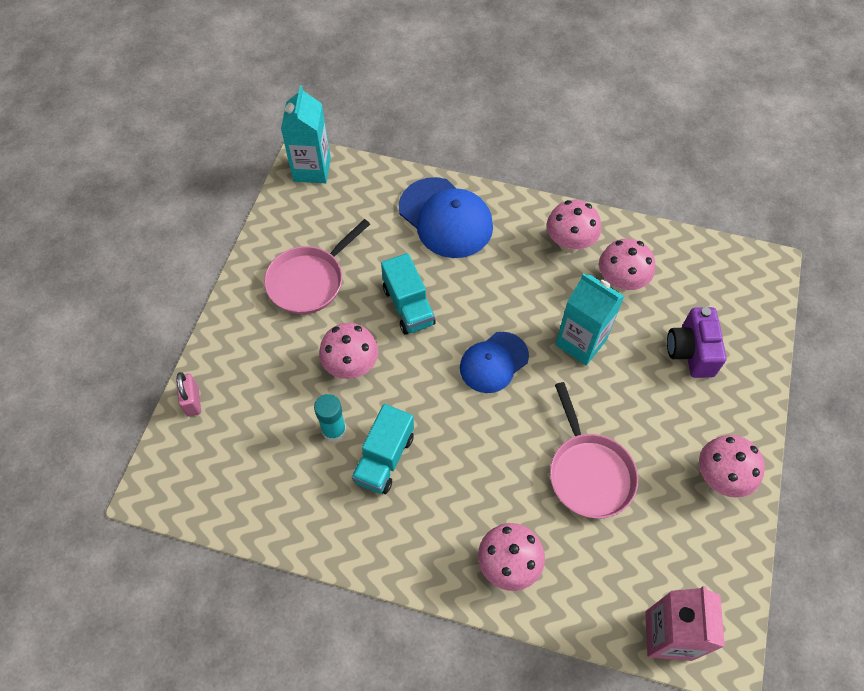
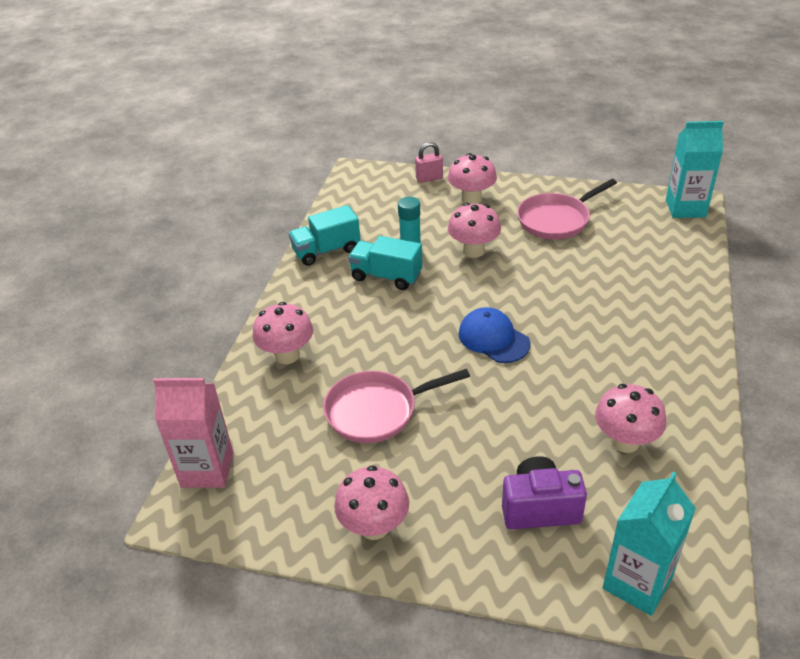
camera: 90 degrees right, 20 degrees down
(309, 281) = (556, 220): pink pan -> pink pan turned 75 degrees counterclockwise
(408, 306) = (545, 279): turquoise truck -> turquoise truck (326, 251)
(445, 218) = (662, 297): blue cap -> none
(569, 243) = (666, 395): pink mushroom -> pink mushroom (471, 199)
(581, 342) = (531, 405): turquoise carton -> turquoise carton (637, 583)

